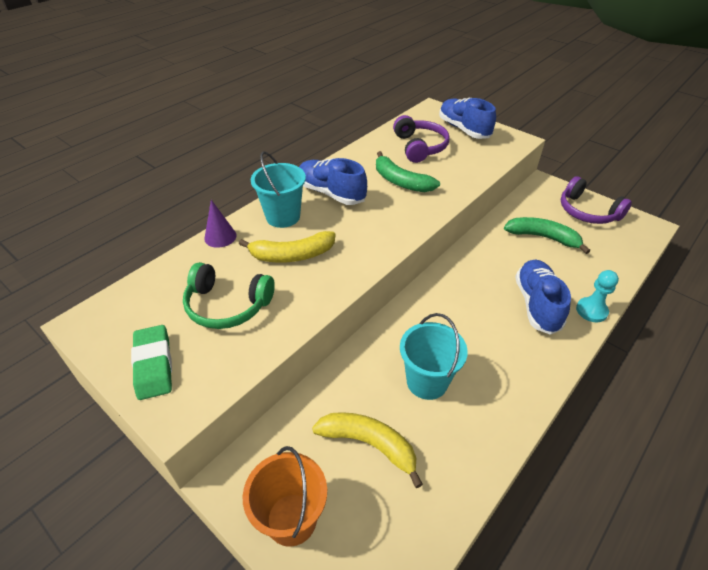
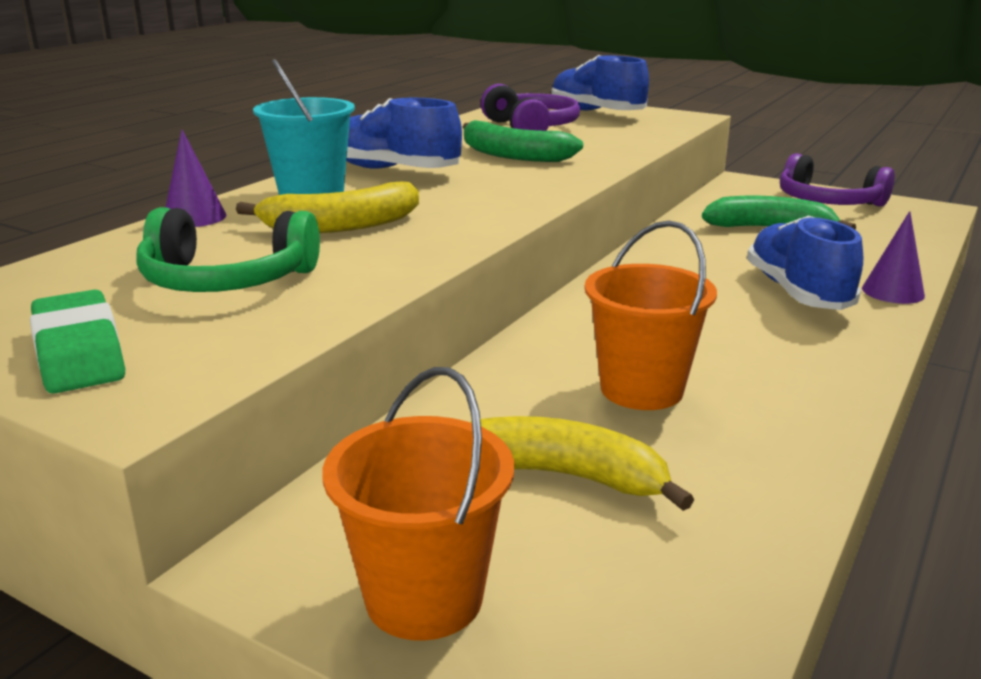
camera: 10 degrees left, 20 degrees down
(427, 381) = (641, 389): turquoise bucket -> orange bucket
(591, 311) = (893, 292): turquoise pawn -> purple cone

